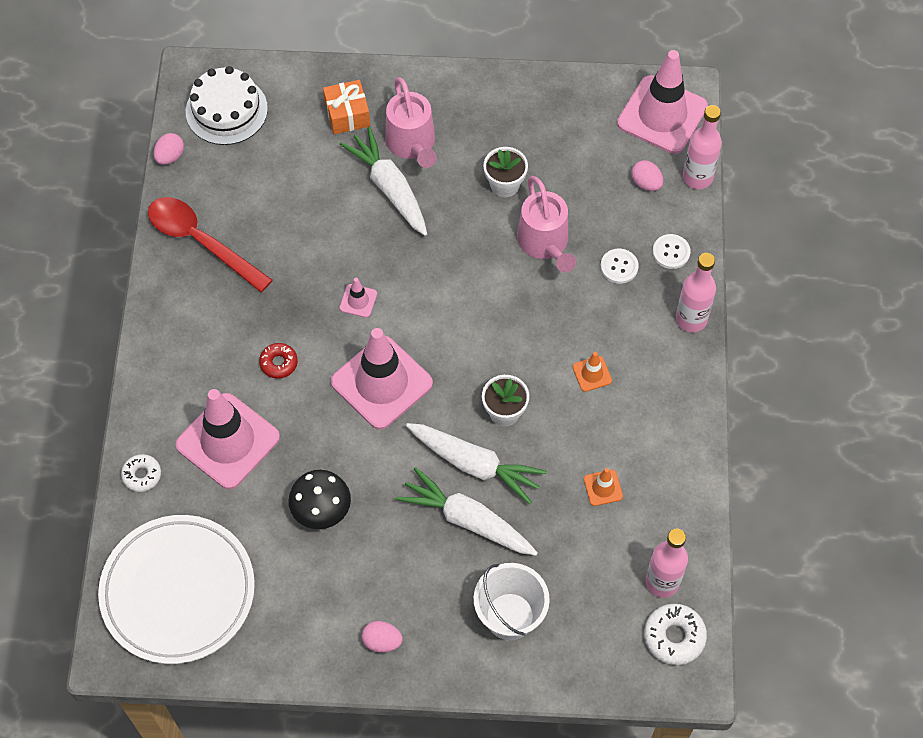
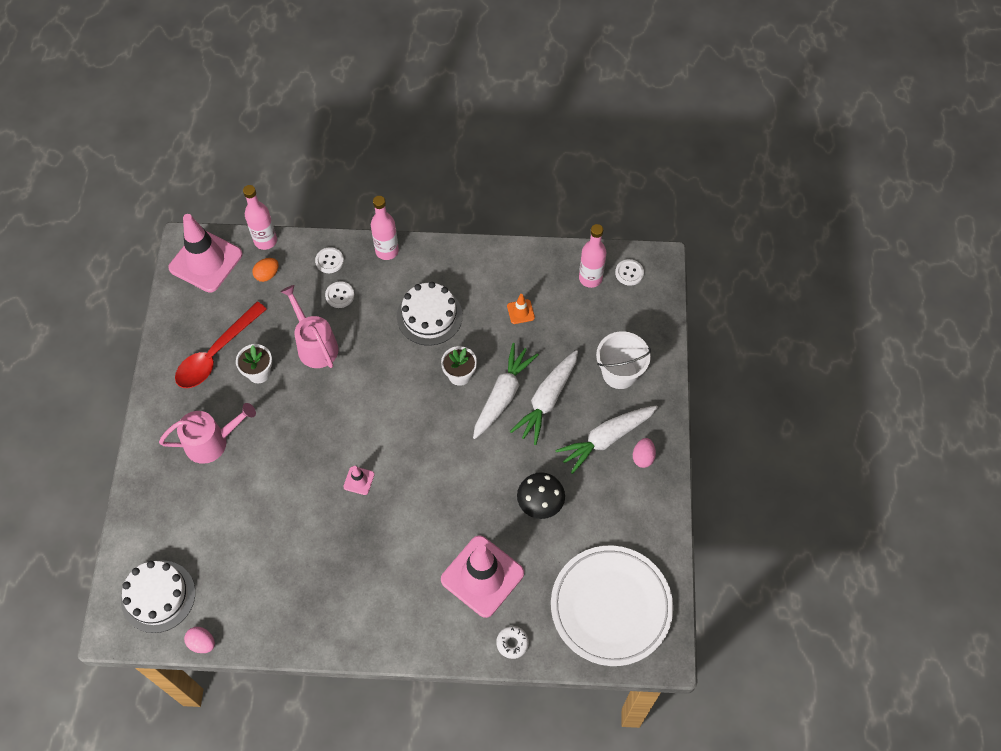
camera: 90 degrees left, 0 degrees up
(201, 241) = (293, 609): red spoon -> red spoon (216, 353)
(279, 363) = (413, 540): red donut -> none
(347, 114) = (176, 494): orange gift -> none
(381, 383) = (433, 461): pink traffic cone -> none
(389, 187) = (253, 459): white carrot -> white carrot (605, 439)
(545, 243) = (315, 345): pink watering can -> pink watering can turned 105 degrees counterclockwise
(592, 374) = (429, 316): orange traffic cone -> white cake
(646, 183) = (267, 274): pink egg -> orange egg
(674, 637) = (629, 273): white donut -> white button

